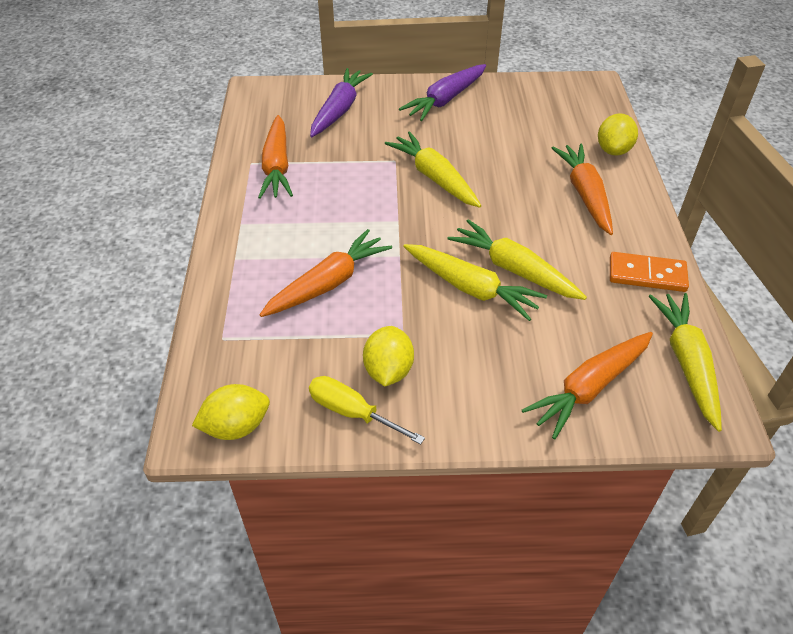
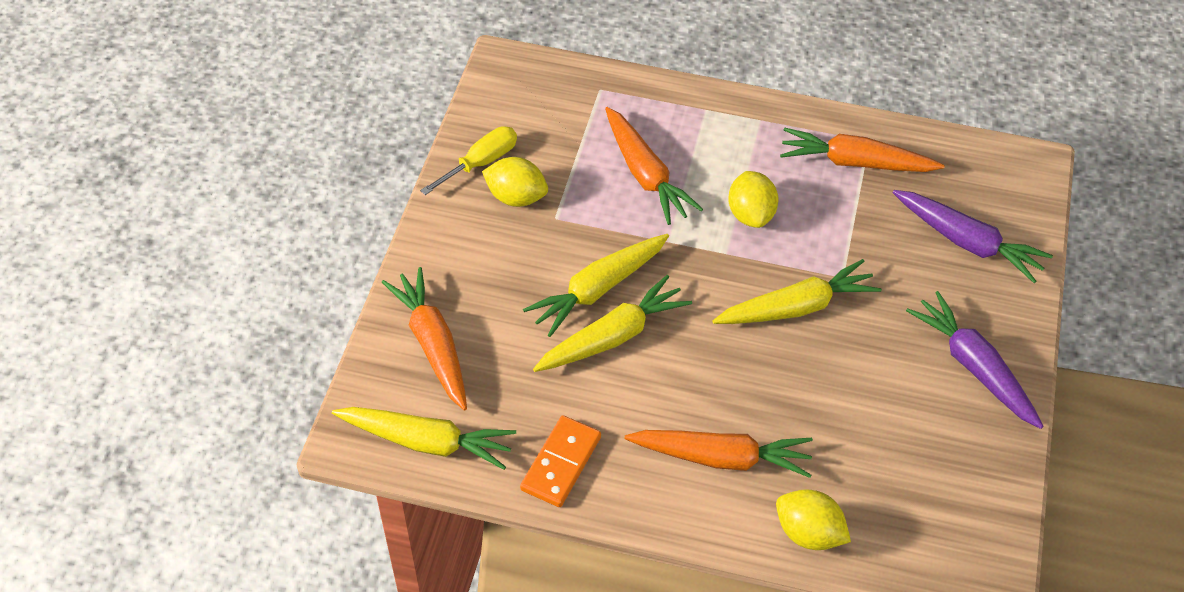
camera: 105 degrees right, 5 degrees up
(236, 427) = (498, 88): yellow lemon -> yellow lemon (750, 214)

